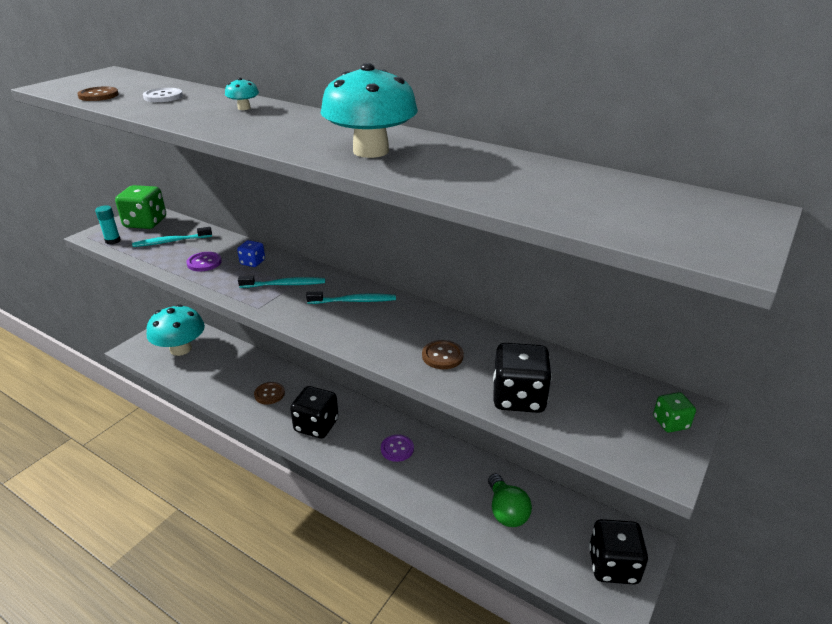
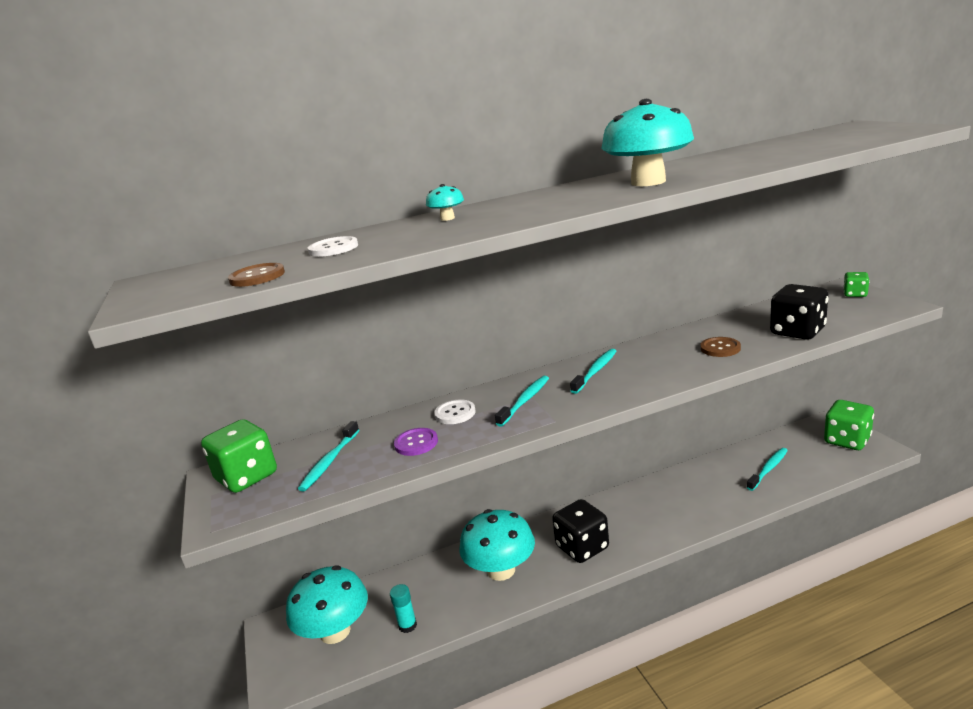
camera: 50 degrees left, 10 degrees down
(113, 241) = (260, 508): turquoise glue stick -> turquoise glue stick (407, 625)
(252, 262) = (455, 413): blue dice -> white button
(269, 394) = (501, 570): brown button -> turquoise mushroom
(397, 449) = (655, 504): purple button -> none
(506, 511) = (768, 469): green light bulb -> turquoise toothbrush
(613, 565) = (847, 440): black dice -> green dice

